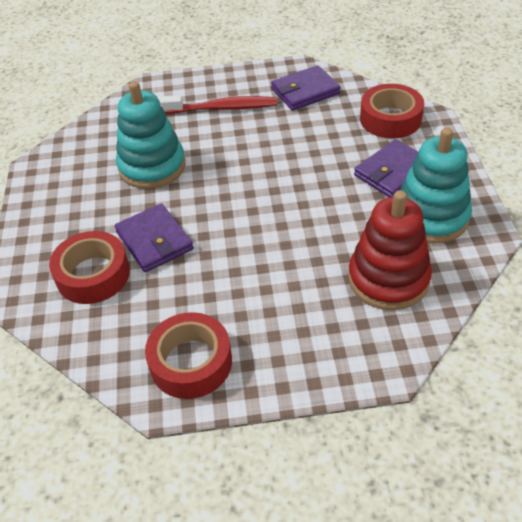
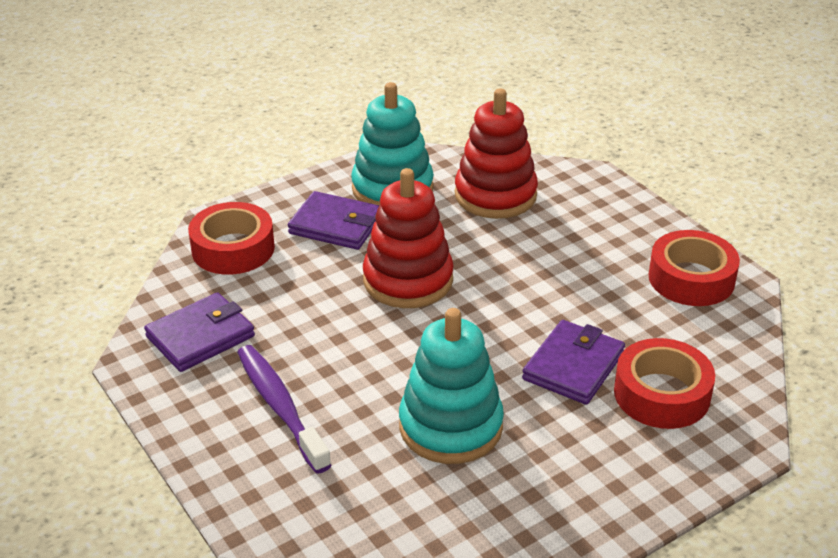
camera: 120 degrees left, 10 degrees down
(222, 108) = (280, 406): red toothbrush -> purple toothbrush
(302, 190) = (408, 280): none -> red stacking toy
(305, 91) = (200, 336): purple wallet -> purple wallet turned 75 degrees counterclockwise

